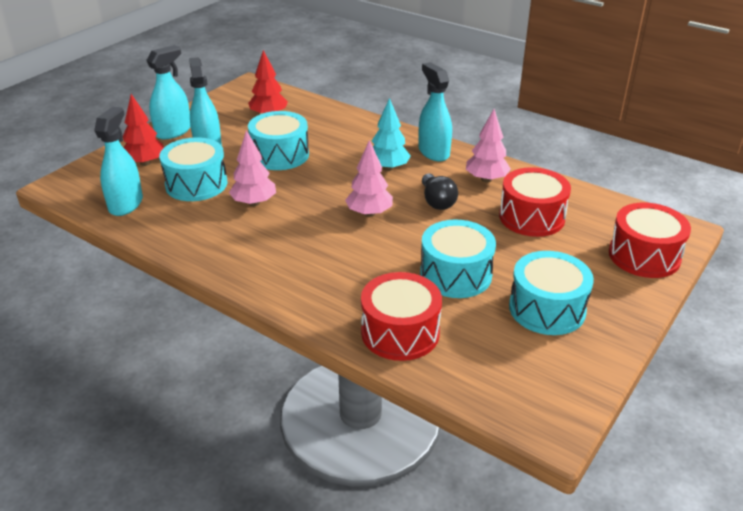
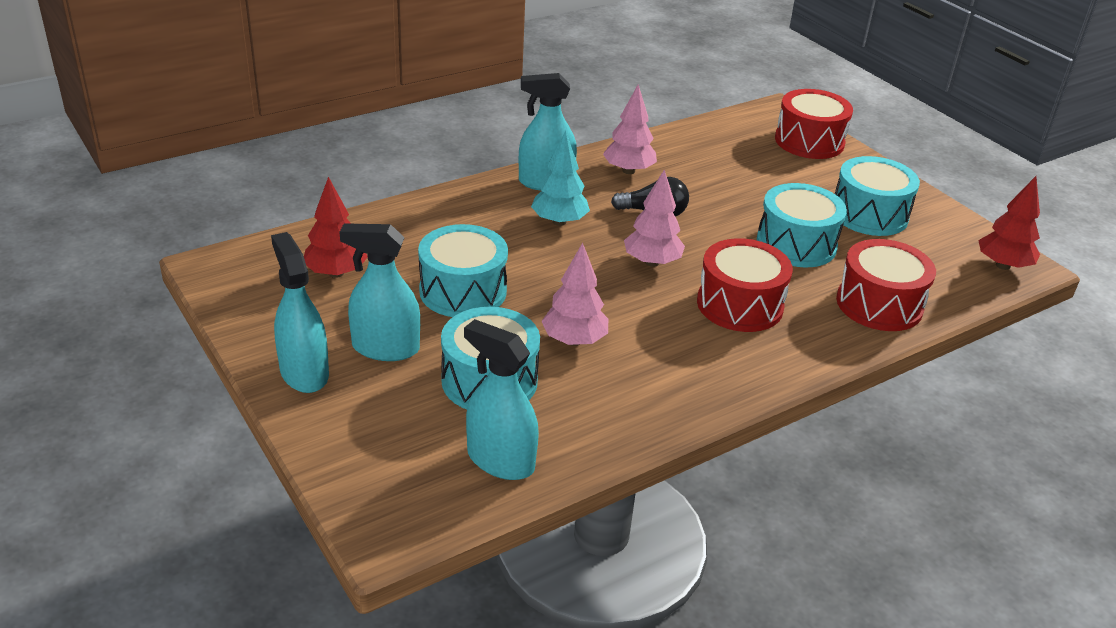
camera: 70 degrees left, 0 degrees up
(145, 163) = (385, 420): red tree -> red tree (1002, 265)
(531, 217) = (717, 171): red drum -> red drum (740, 305)

